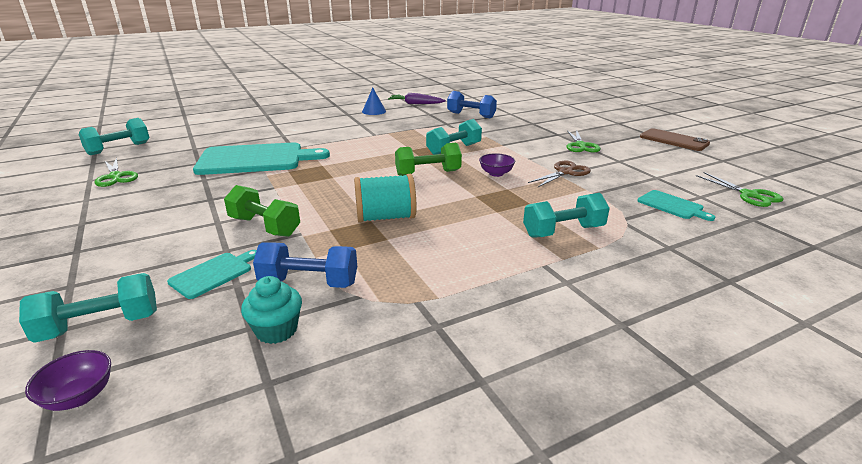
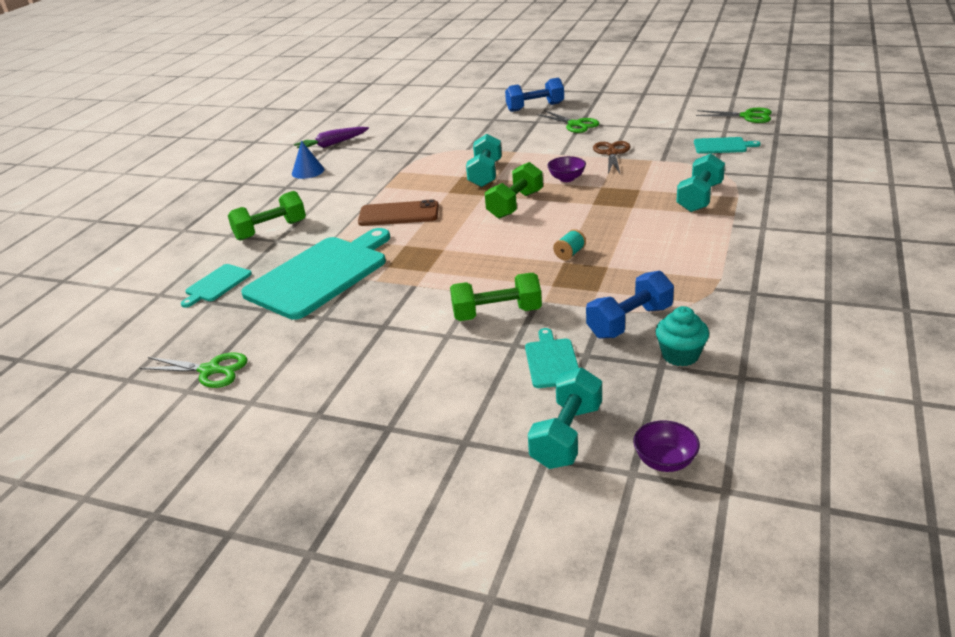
camera: 40 degrees left, 5 degrees up
(119, 149) = (108, 352): turquoise dumbbell -> none
(215, 142) = (216, 284): none -> turquoise cutting board
(292, 130) = (270, 230): none -> green dumbbell
(386, 217) = (569, 254): turquoise spool -> turquoise spool, size x0.47
(471, 115) = (420, 134): blue dumbbell -> blue dumbbell (535, 107)
(674, 140) = (628, 90): brown phone -> brown phone (399, 214)

